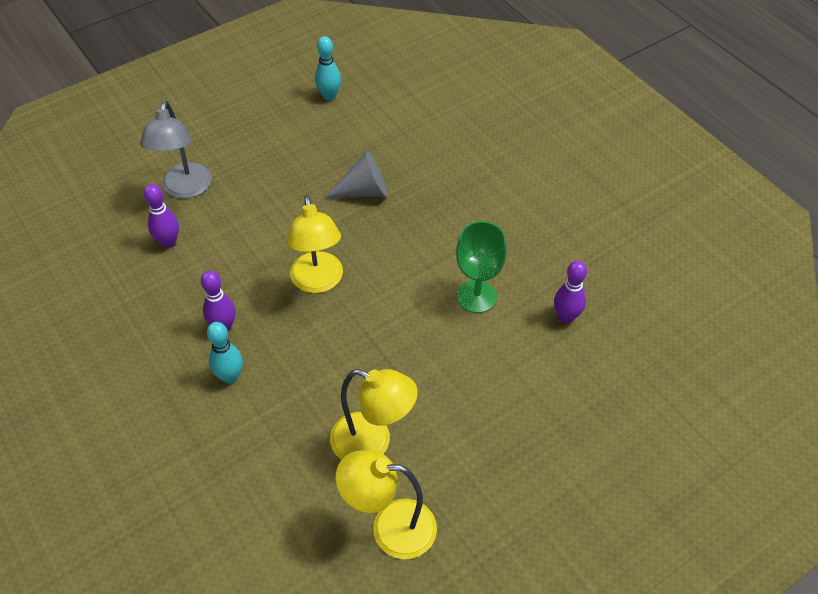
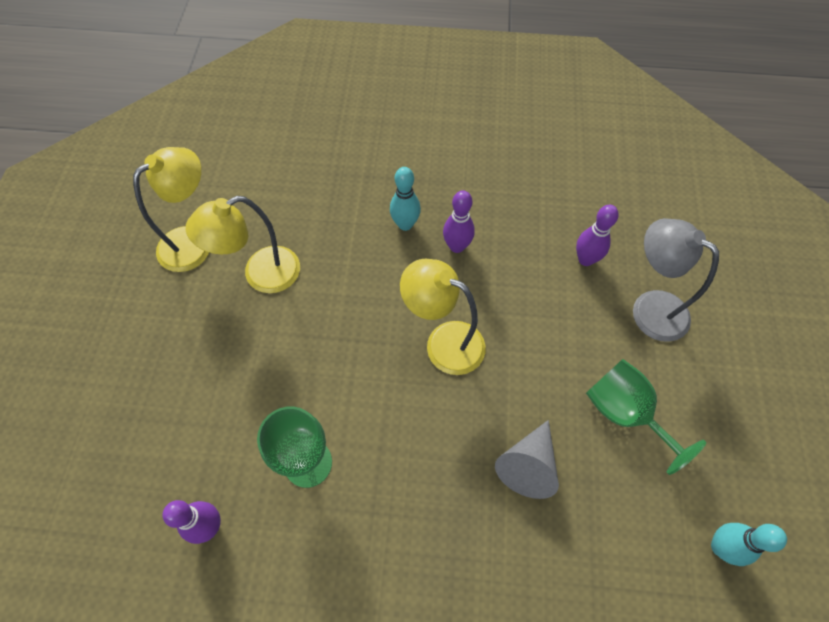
camera: 130 degrees right, 10 degrees up
(283, 166) = (624, 412): none -> green goblet

